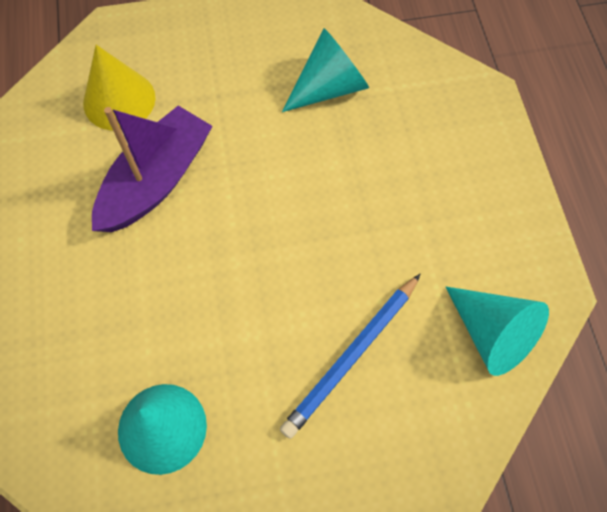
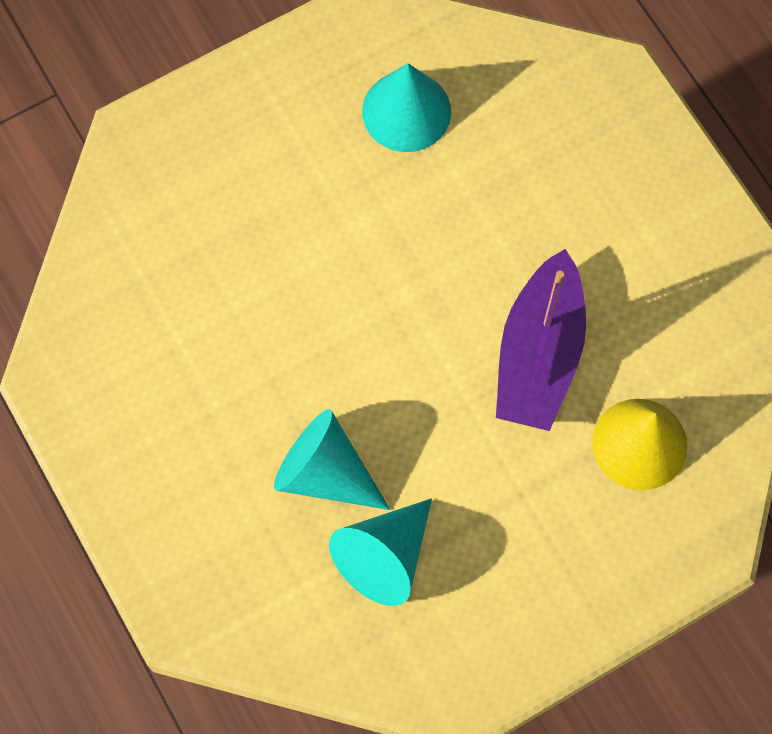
camera: 160 degrees right, 5 degrees up
(351, 356) = (247, 237): blue pencil -> none
(491, 334) = (107, 308): turquoise cone -> turquoise cone (325, 473)

